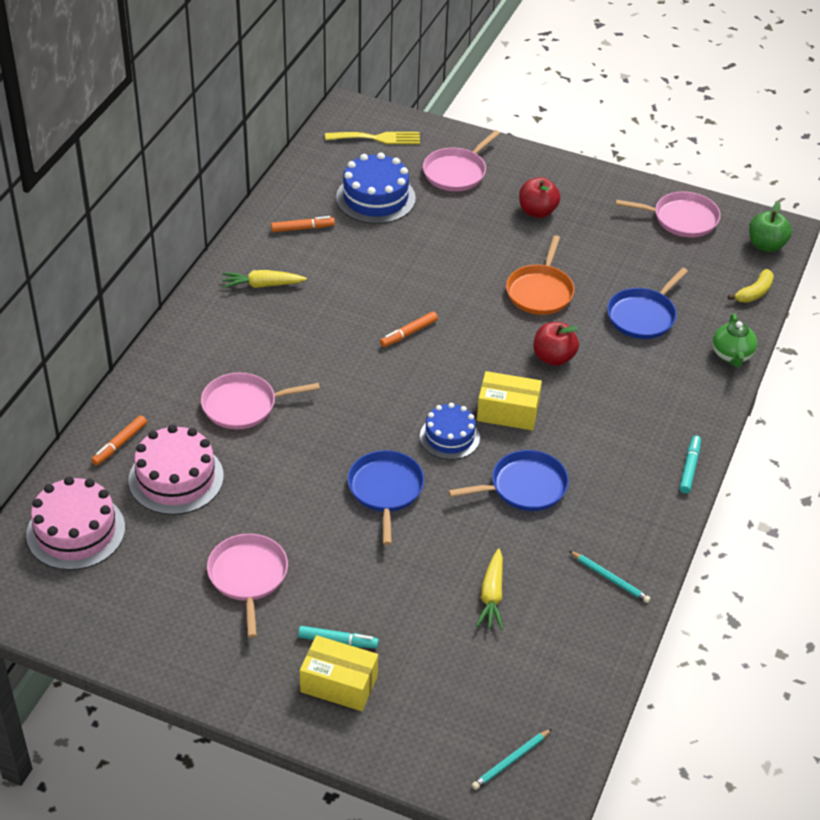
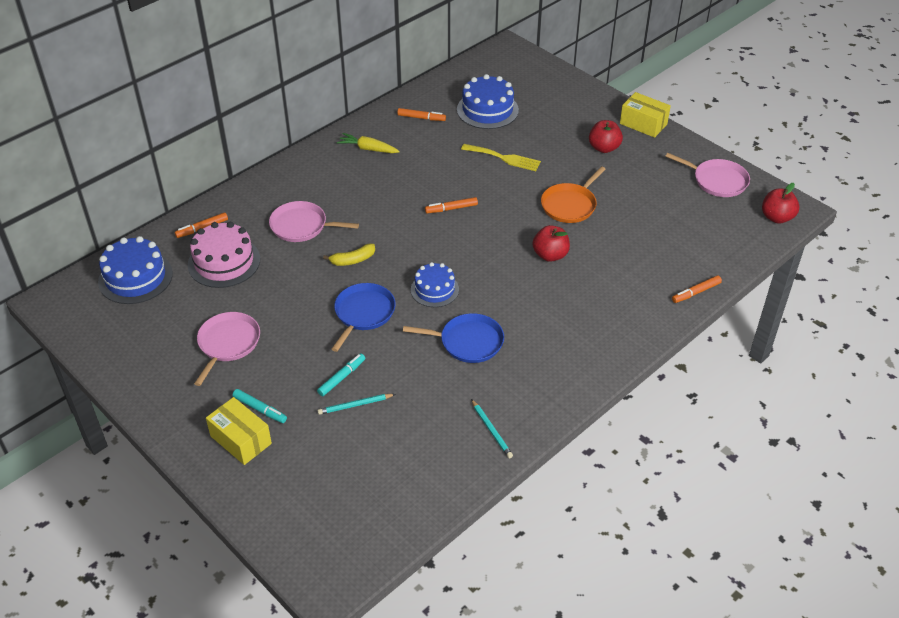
camera: 25 degrees right, 0 degrees up
(76, 531) = (135, 277): pink cake -> blue cake
(377, 138) = (515, 70): yellow fork -> yellow fork (504, 158)
(456, 172) = (559, 106): pink pan -> none
(491, 596) = (392, 413): yellow carrot -> none
(508, 412) = (490, 284): yellow box -> yellow box (643, 124)
(511, 760) = (328, 540): turquoise pencil -> turquoise pencil (355, 405)
(643, 316) = (641, 244): blue pan -> none
(689, 468) = (608, 367): turquoise marker -> turquoise marker (341, 378)
(732, 355) = (696, 292): green teapot -> orange marker
(754, 293) = (744, 250): yellow banana -> yellow banana (352, 260)
(766, 245) = (777, 217): green apple -> red apple

